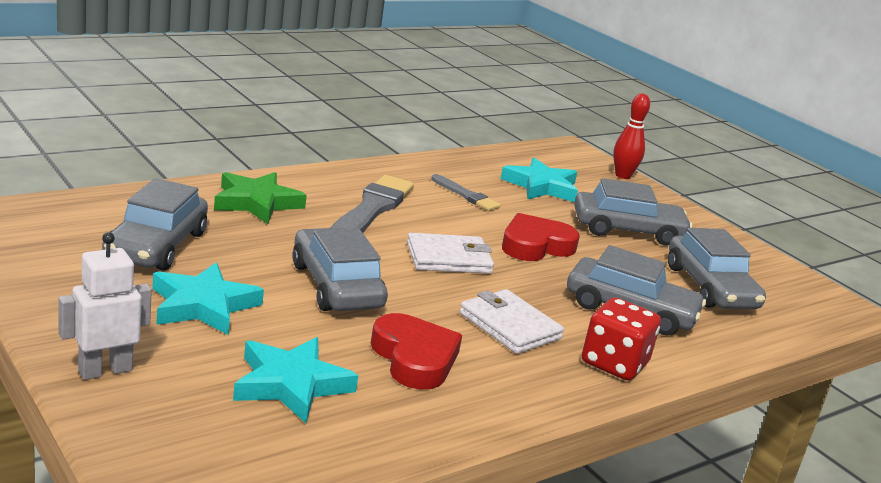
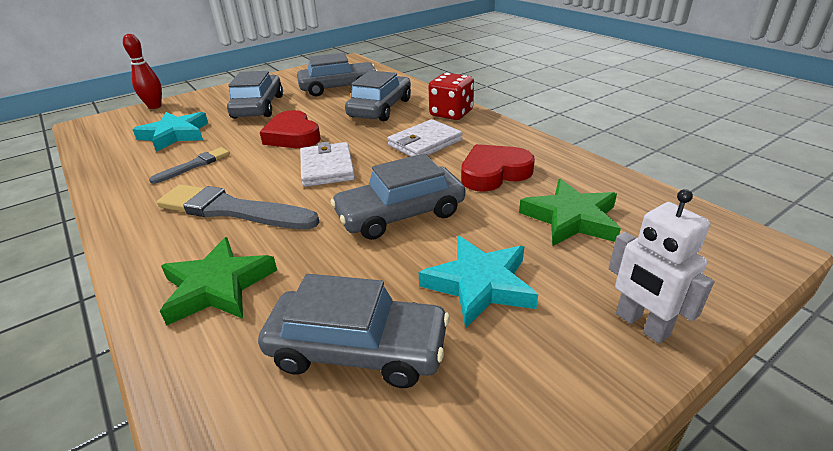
camera: 85 degrees left, 10 degrees up
(291, 384) = (571, 218): turquoise star -> green star

